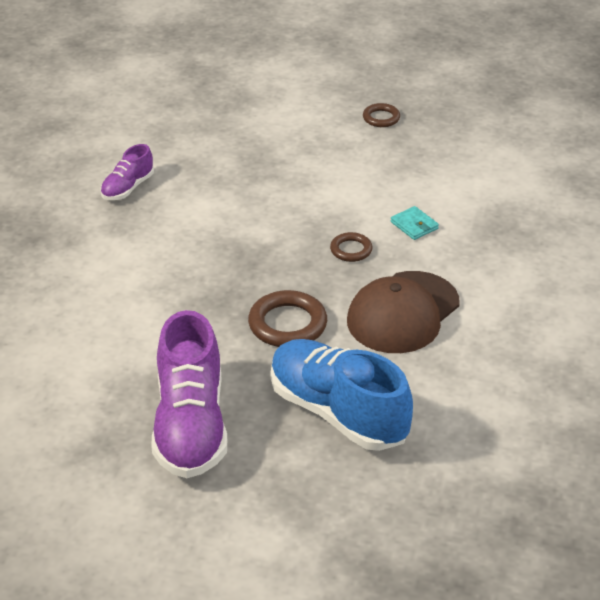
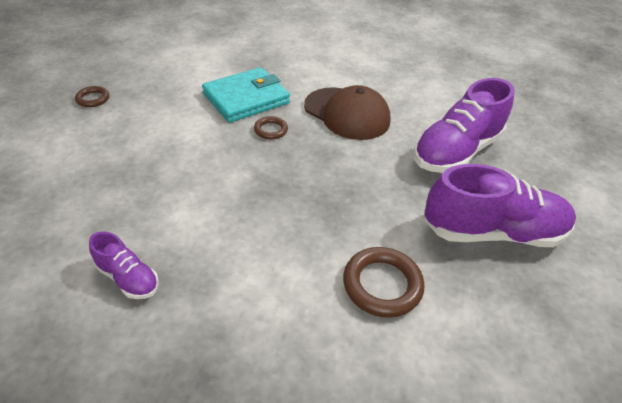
camera: 90 degrees left, 5 degrees up
(287, 324) = (361, 169): brown ring -> brown ring (382, 285)
(338, 413) = (456, 151): blue shoe -> purple shoe
(414, 225) = (246, 98): turquoise wallet -> turquoise wallet, size x2.39

